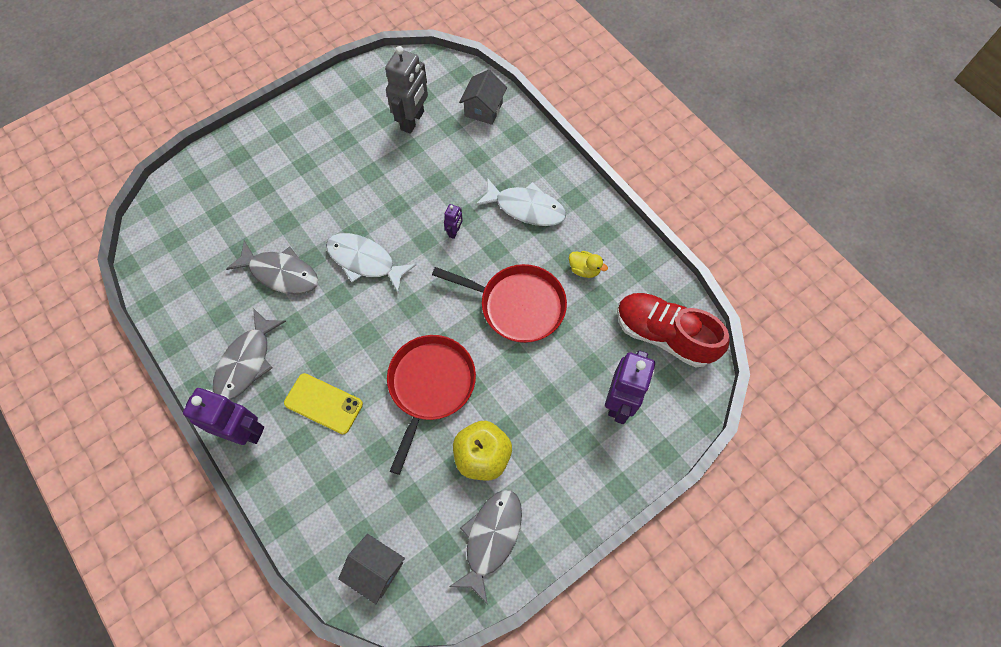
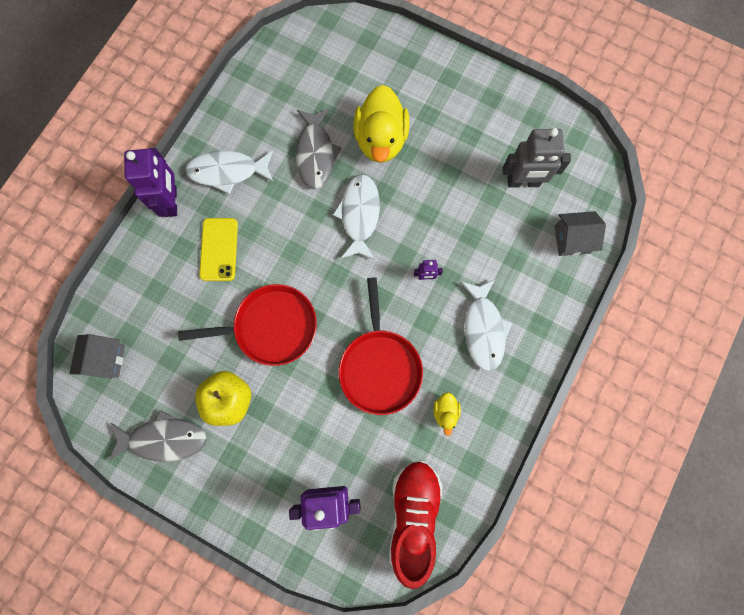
camera: 65 degrees right, 10 degrees up
(247, 362) = (227, 171): grey fish -> white fish
(303, 212) = (381, 139): none -> yellow duck

